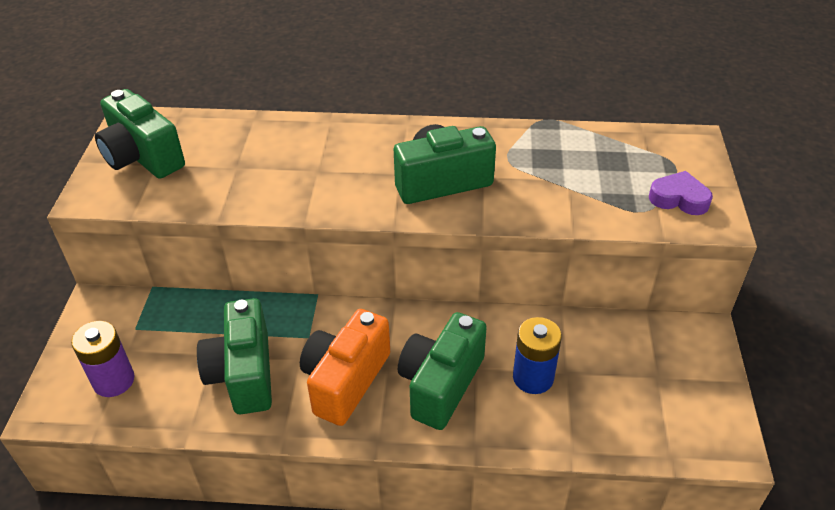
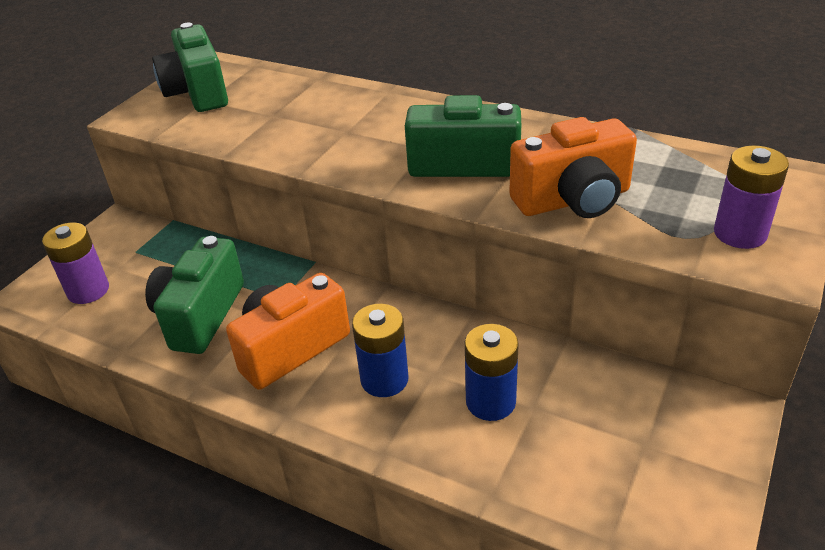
camera: 25 degrees right, 5 degrees down
(440, 384) = (384, 379): green camera -> blue battery
(547, 197) = (573, 200): none -> orange camera
(679, 199) = (740, 233): purple heart -> purple battery

